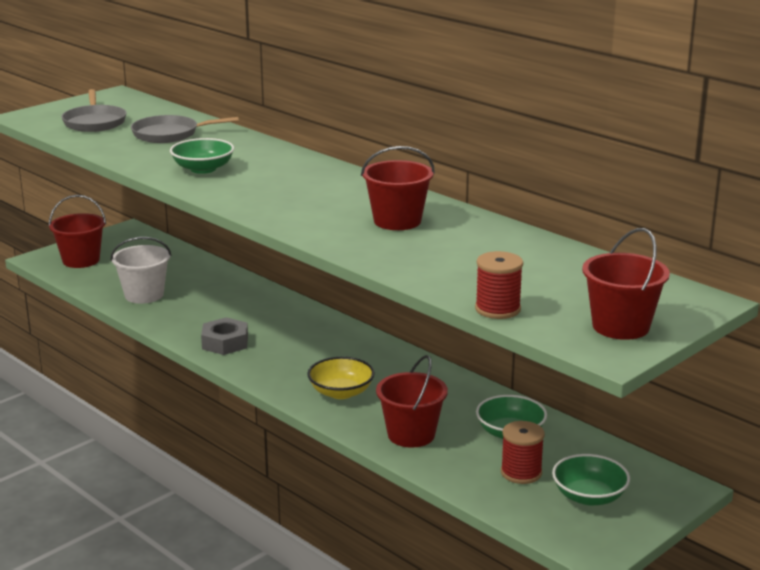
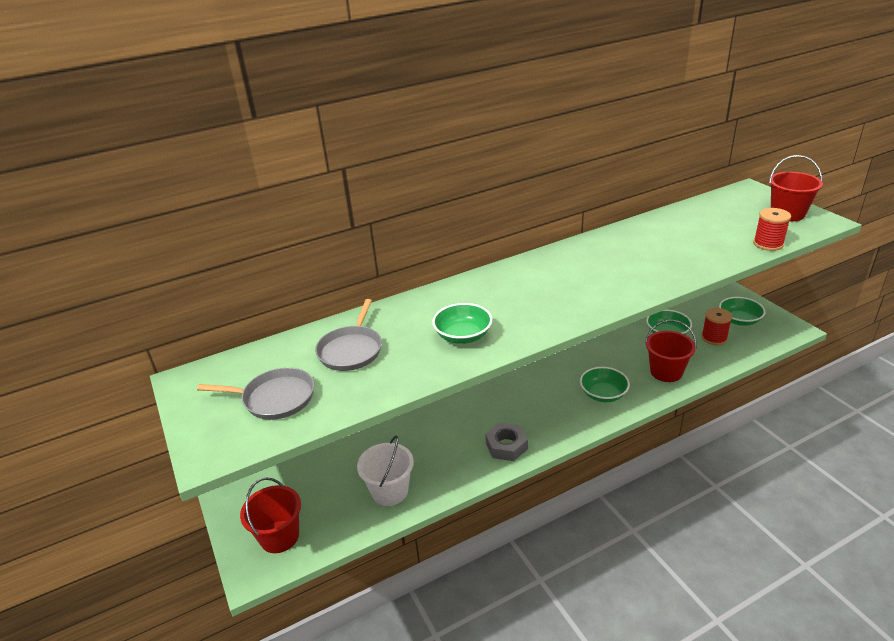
camera: 70 degrees left, 10 degrees up
(341, 392) = (603, 394): yellow bowl -> green bowl
(397, 221) = (613, 260): red bucket -> none

